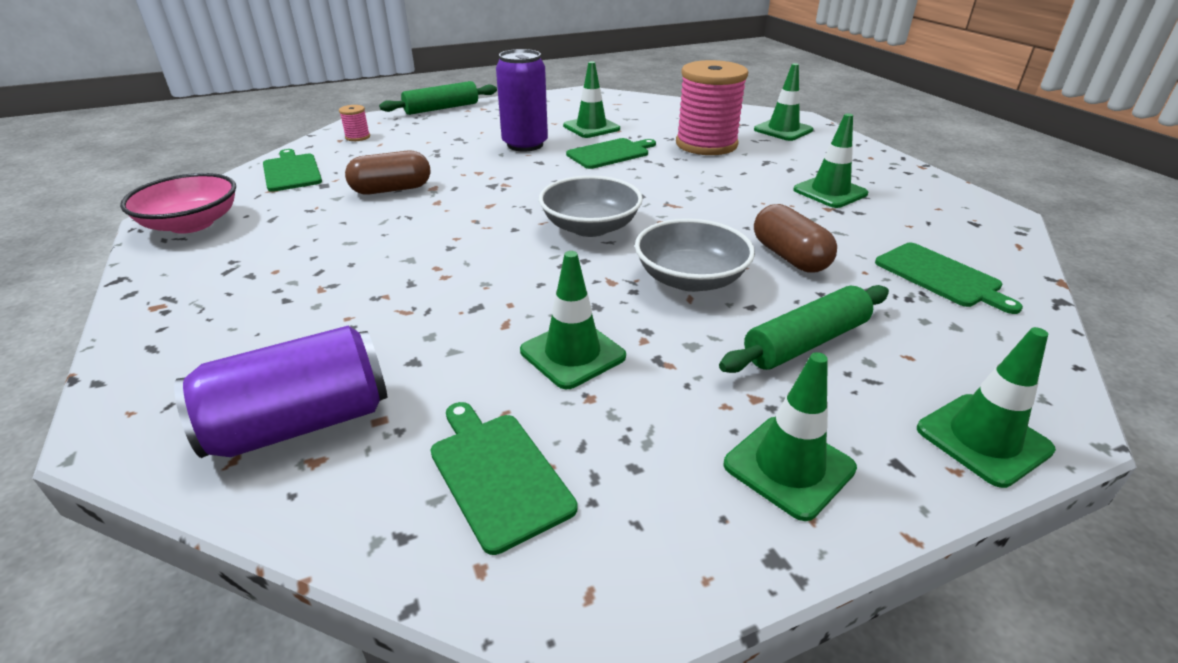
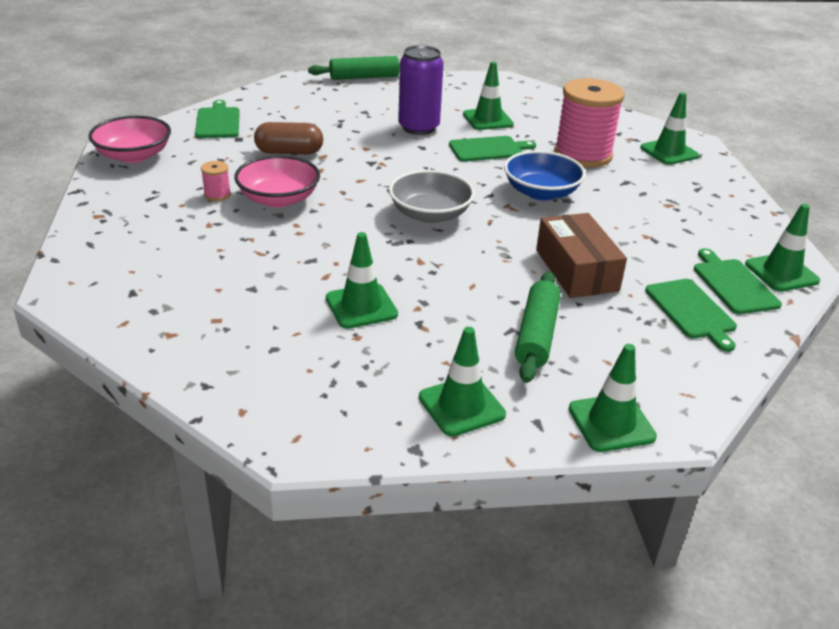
camera: 15 degrees right, 0 degrees up
(301, 423) = (168, 311): purple can -> none
(357, 137) = (281, 96): pink spool -> pink spool (217, 195)
(401, 242) = (278, 199): none -> pink bowl
(498, 474) = (275, 366): green cutting board -> green cutting board (733, 284)
(690, 279) = (482, 271): grey bowl -> none
(692, 185) = (541, 192): none -> blue bowl
(789, 257) = (576, 270): brown capsule -> brown box
(805, 342) = (536, 335): green rolling pin -> green rolling pin turned 60 degrees counterclockwise
(830, 192) = (661, 221): green traffic cone -> green traffic cone (781, 273)

